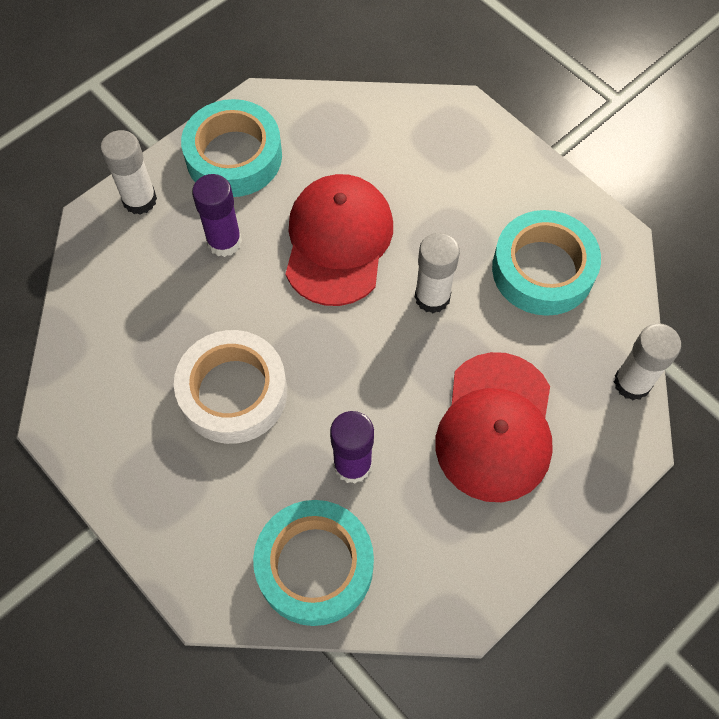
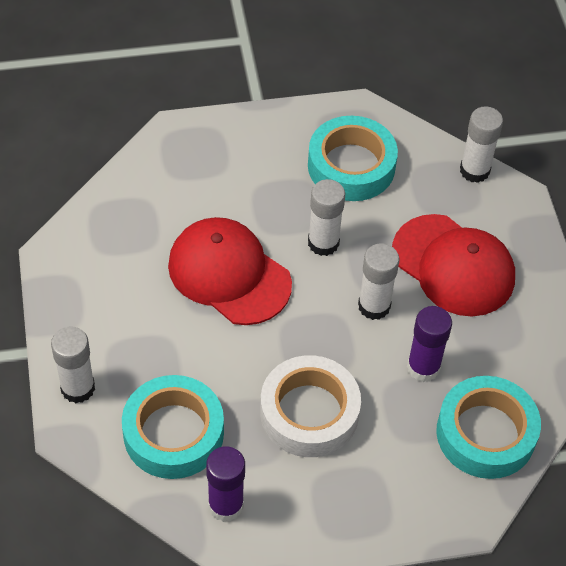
camera: 60 degrees left, 10 degrees down
(224, 241) = (168, 349): purple glue stick -> purple glue stick (226, 505)
(234, 156) = (91, 300): turquoise tape -> turquoise tape (173, 433)
(392, 381) = (374, 306): none -> white glue stick

